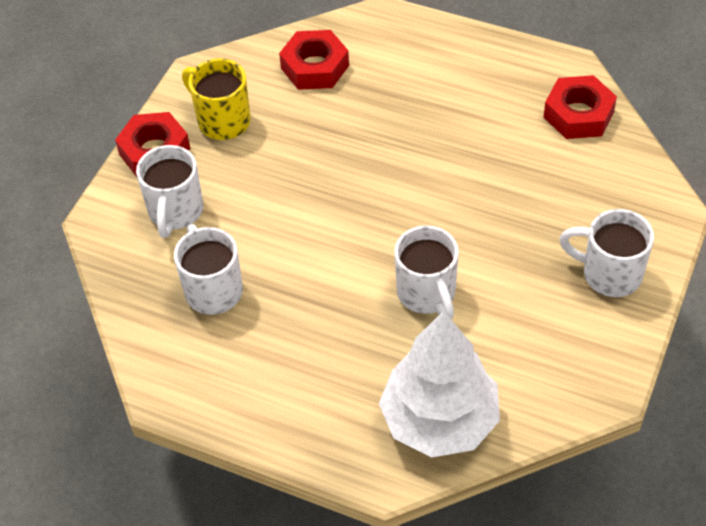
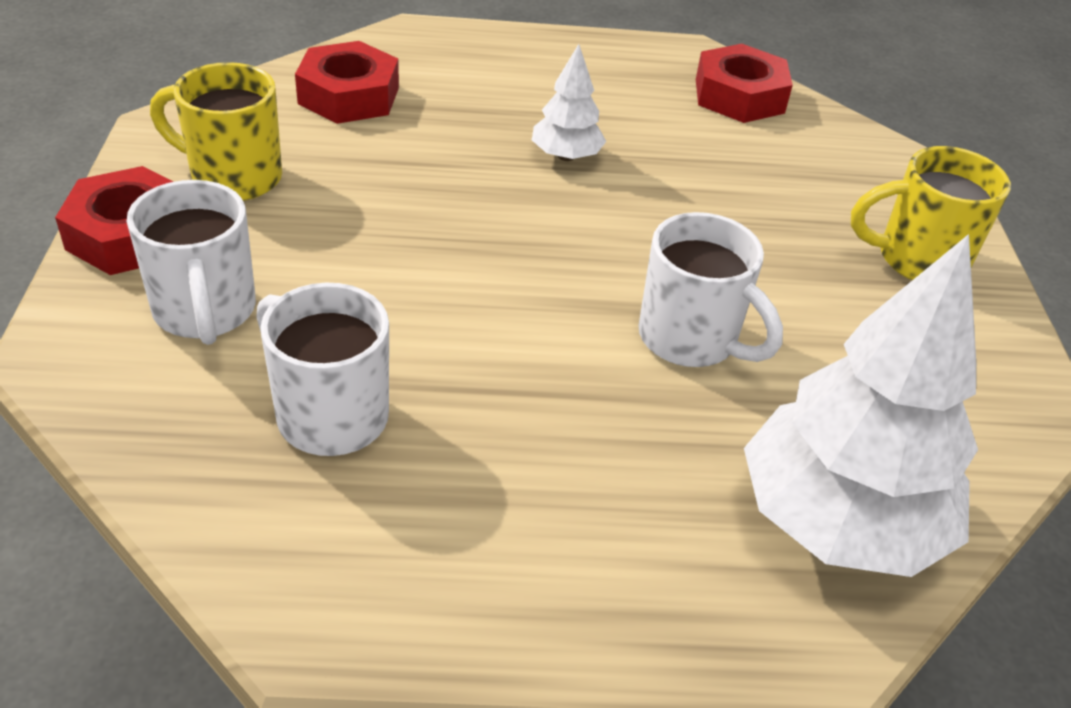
camera: 30 degrees left, 10 degrees down
(428, 144) = (566, 156): none -> white tree
(609, 274) = (918, 260): white mug -> yellow mug

